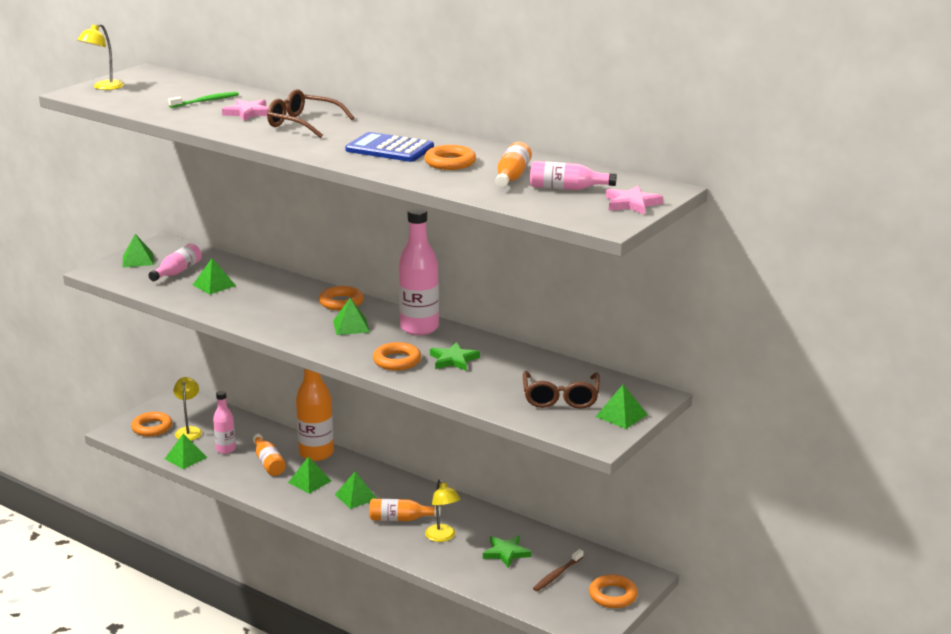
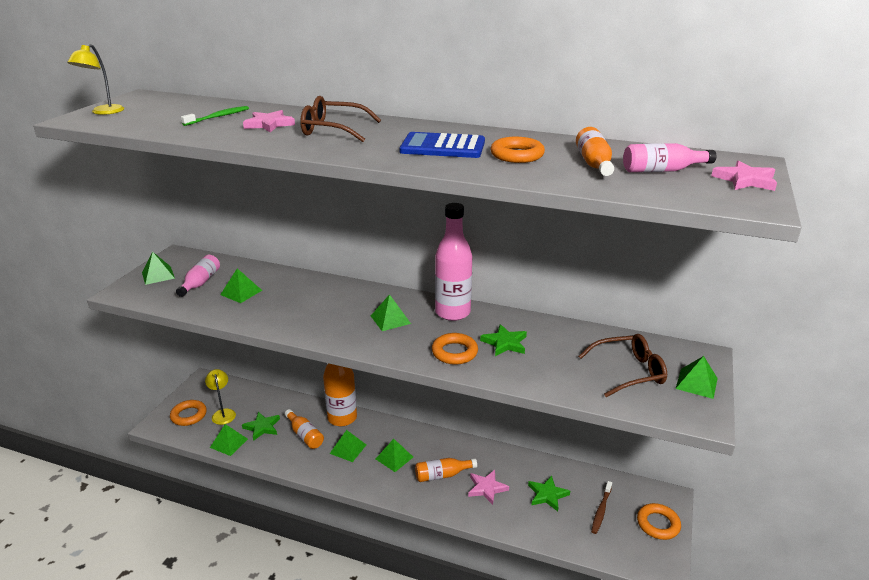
camera: 15 degrees left, 5 degrees up
(226, 449) = (262, 427): pink bottle -> green star
(341, 302) = (367, 295): orange ring -> none
(442, 537) = (486, 488): yellow lamp -> pink star
(560, 398) = (629, 372): brown glasses -> brown glasses turned 90 degrees counterclockwise

